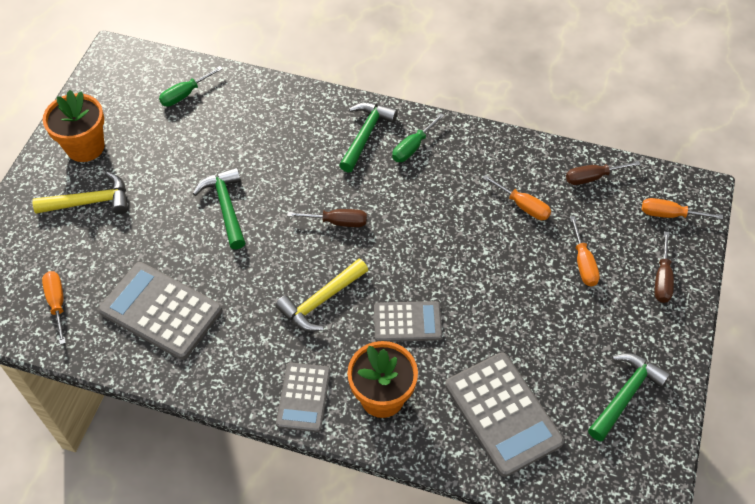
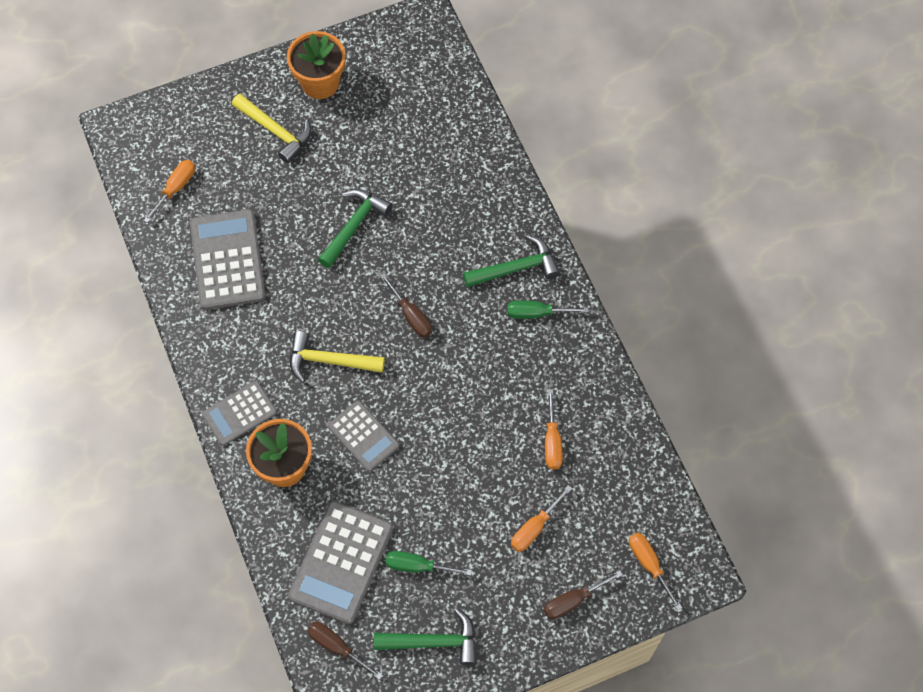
camera: 50 degrees right, 10 degrees up
(185, 94) = (433, 105): green screwdriver -> green screwdriver (417, 566)
(592, 177) = (633, 476): brown screwdriver -> brown screwdriver (336, 647)

